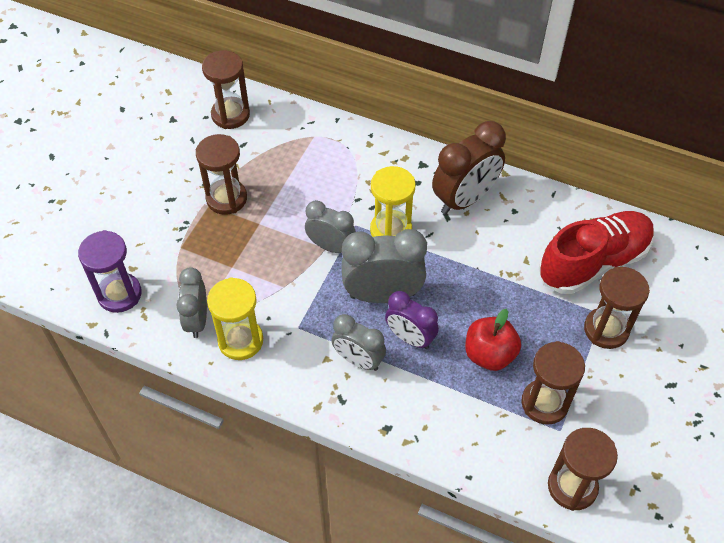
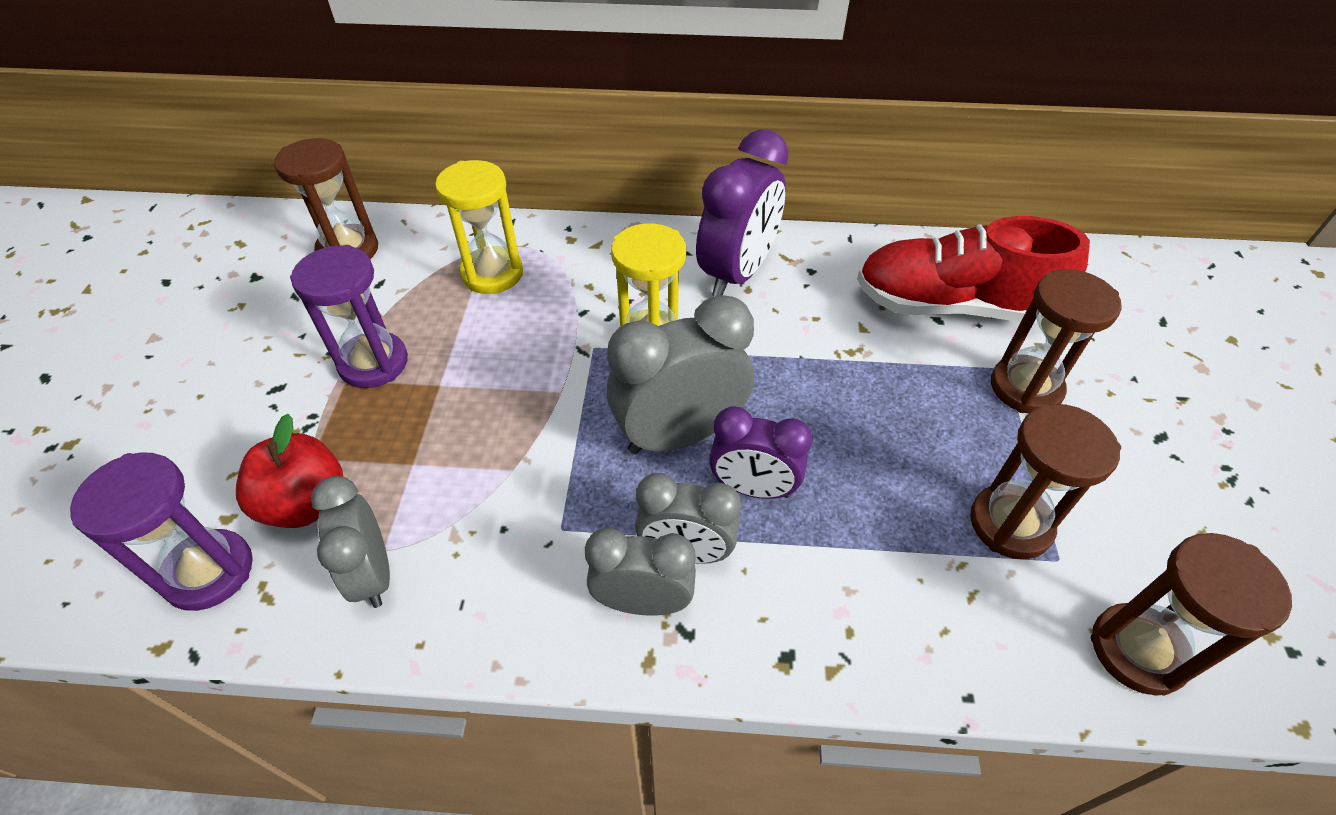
camera: 20 degrees left, 5 degrees down
(226, 198) = (373, 363): brown hourglass -> purple hourglass
(240, 340) = (465, 585): yellow hourglass -> yellow hourglass (492, 274)
(331, 246) = (568, 387): grey clock -> grey clock (643, 602)
(464, 199) = (737, 273): brown clock -> purple clock
(489, 354) = (886, 475): red apple -> red apple (306, 503)
(593, 262) = (952, 306): red shoe -> red shoe turned 120 degrees counterclockwise

